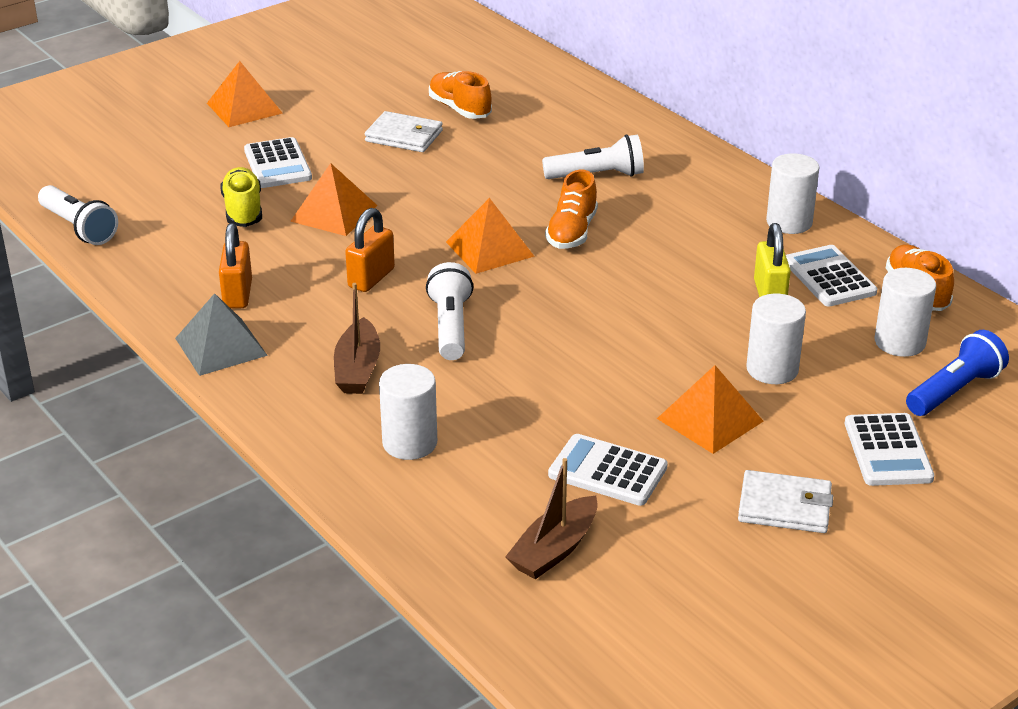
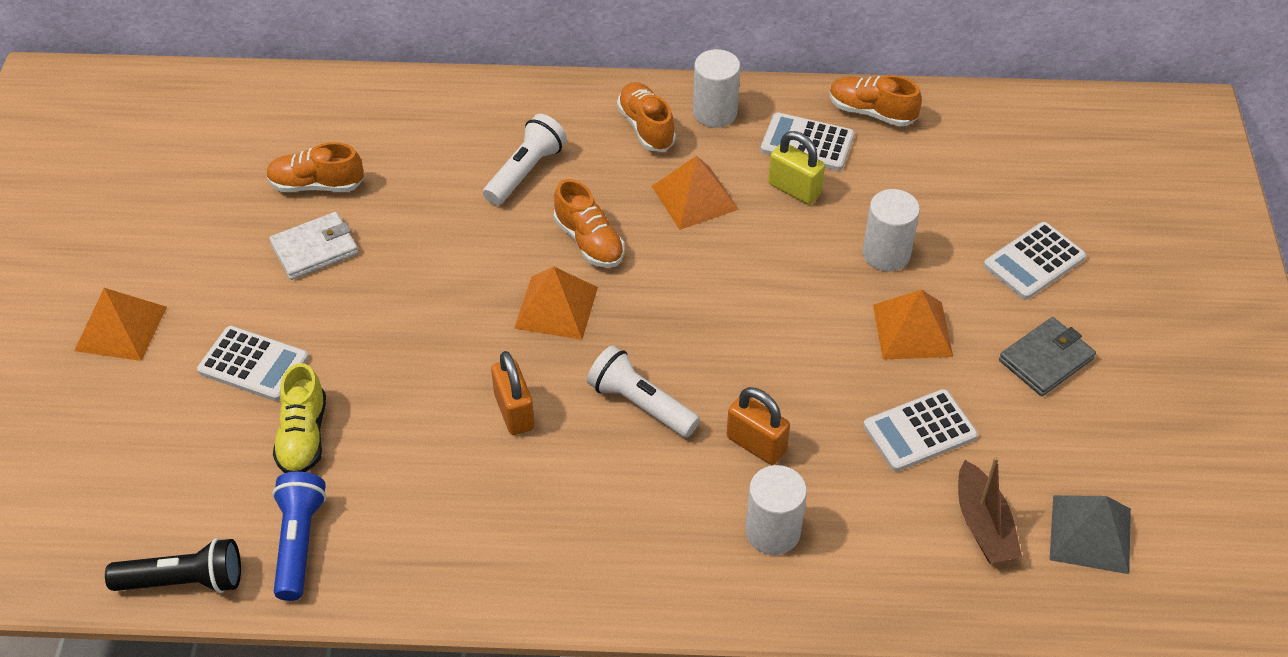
camera: 50 degrees left, 15 degrees up
(79, 228) = (184, 581): white flashlight -> black flashlight
(221, 346) = (507, 581): grey pyramid -> grey pyramid (1090, 533)
(237, 294) = (437, 521): orange padlock -> orange padlock (756, 444)
(243, 210) = (303, 436): yellow shoe -> yellow shoe turned 120 degrees counterclockwise
(334, 213) = (383, 374): orange pyramid -> orange pyramid (694, 197)
(358, 369) = (638, 503): brown boat -> none
(722, 201) = (646, 127): none -> orange shoe
(784, 506) = (1046, 359): white wallet -> grey wallet
(888, 451) = (1034, 261): white calculator -> white calculator turned 105 degrees clockwise
(899, 342) = (920, 165): white cylinder -> none
(954, 390) = (1000, 179): blue flashlight -> blue flashlight (299, 542)

